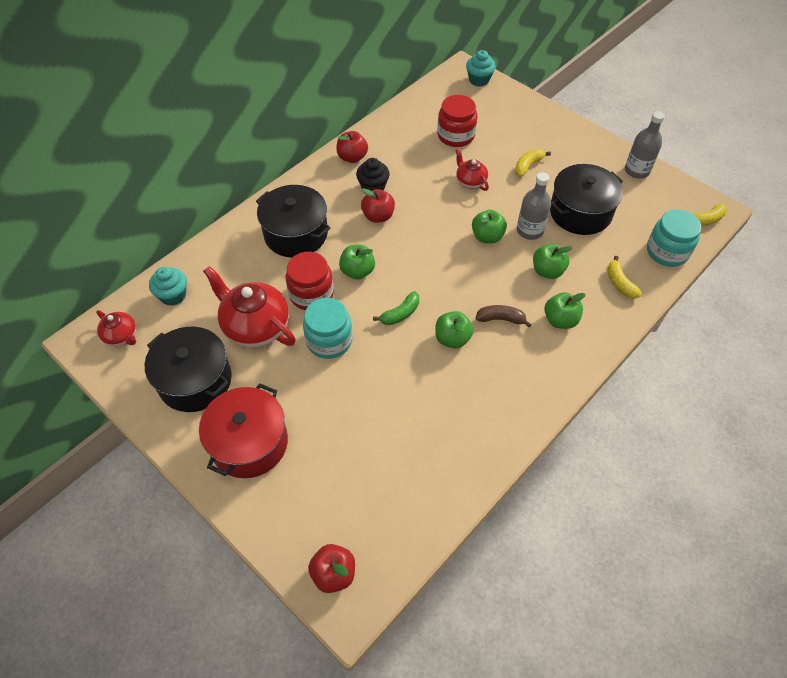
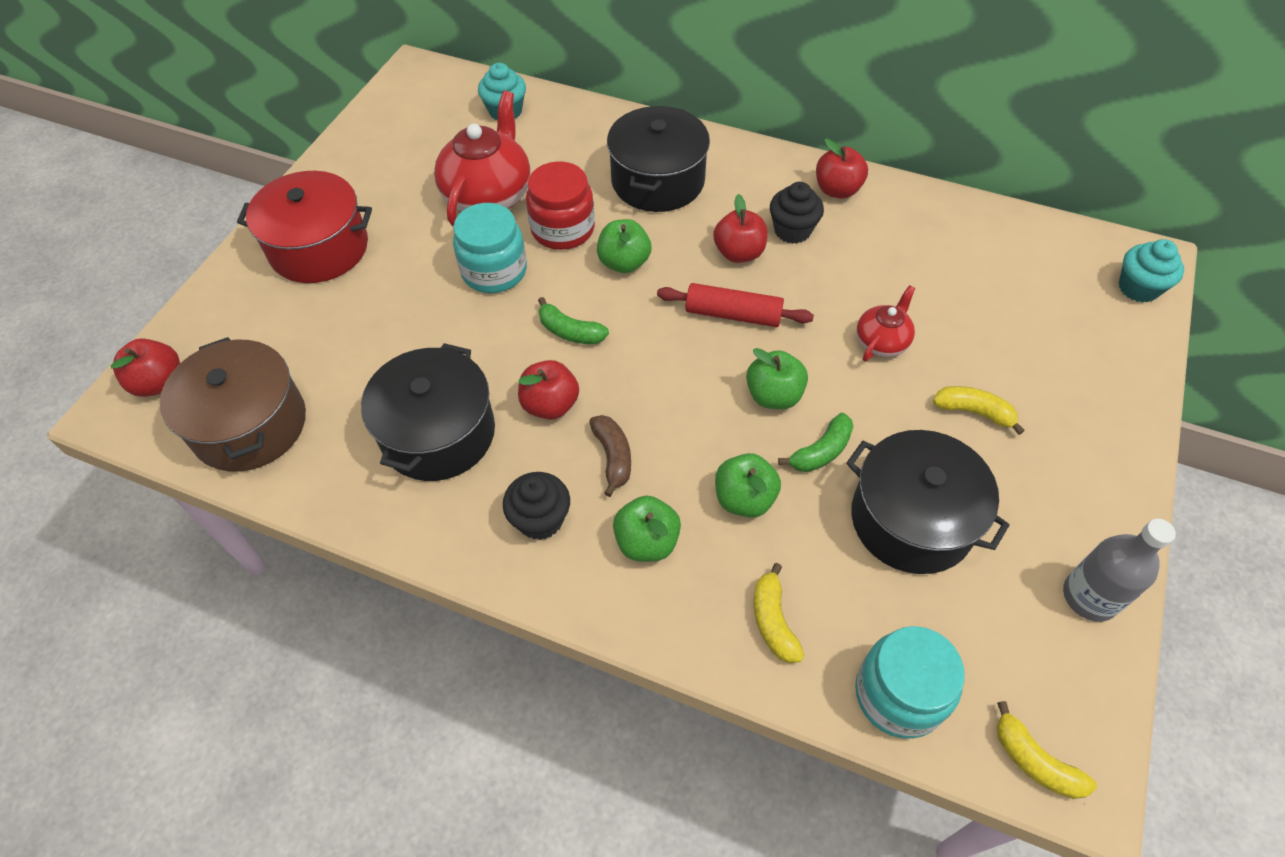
camera: 70 degrees right, 0 degrees up
(121, 336) = (431, 94): red teapot -> none
(195, 380) = (391, 173): black pot -> black pot (438, 433)
(399, 513) = (250, 424): none -> brown pot
(423, 234) = (733, 314): none -> red rolling pin
(452, 338) = (550, 405): green apple -> red apple
(456, 135) = (974, 294): red jar -> none
(530, 230) = (821, 451): grey bottle -> green banana
(530, 364) = (540, 519): none -> black cupcake
(620, 283) = (773, 621): yellow banana -> yellow banana turned 60 degrees counterclockwise

